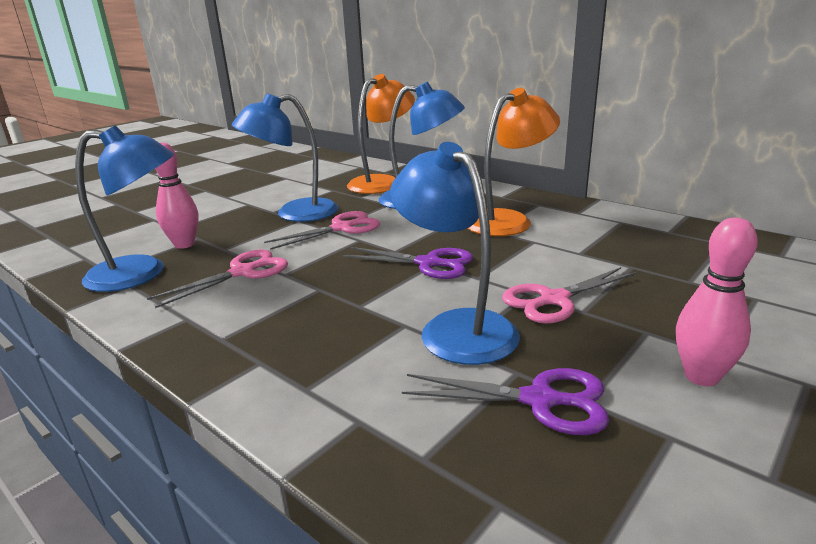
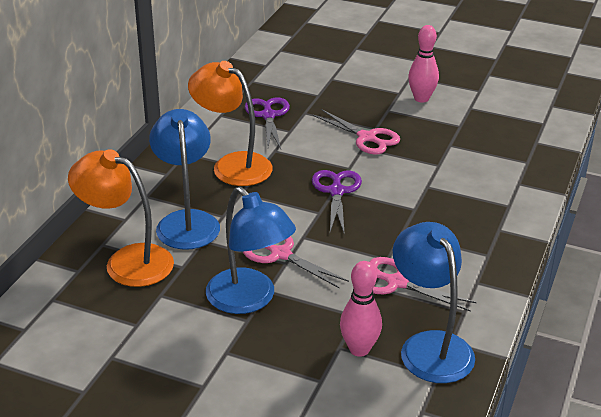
camera: 110 degrees left, 10 degrees up
(456, 327) = (419, 167): blue lamp -> none
(540, 400) = (468, 137): purple scissors -> purple scissors (268, 115)

